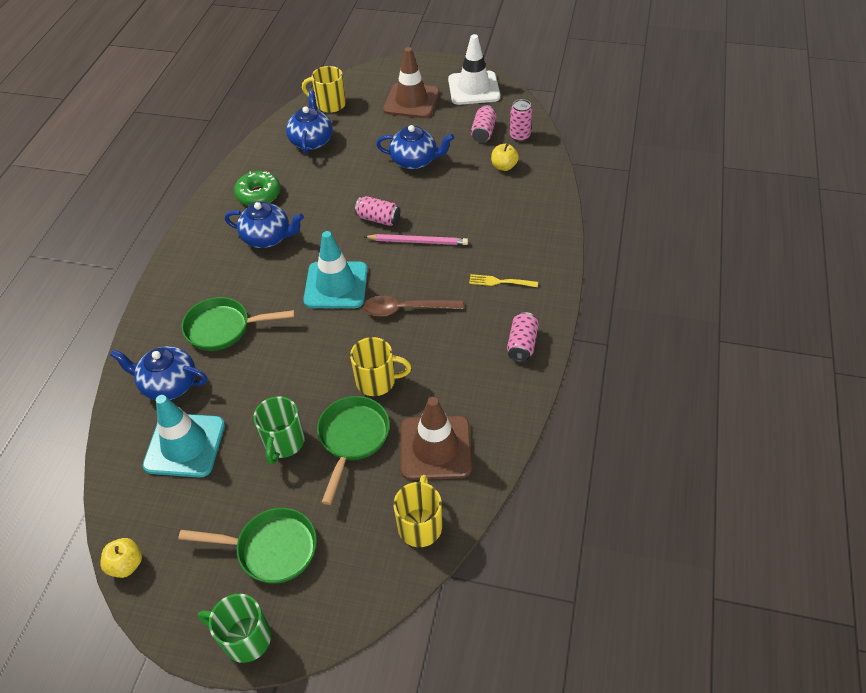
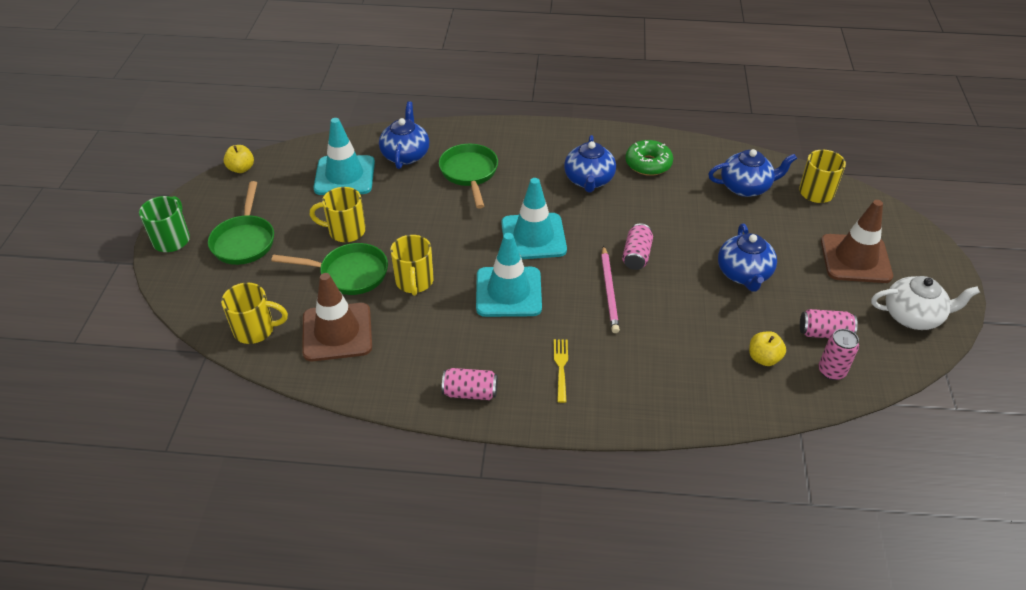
camera: 80 degrees right, 5 degrees down
(283, 443) = (345, 231): green mug -> yellow mug
(405, 309) = (508, 292): brown spoon -> turquoise traffic cone
(473, 88) = (913, 316): white traffic cone -> white teapot

